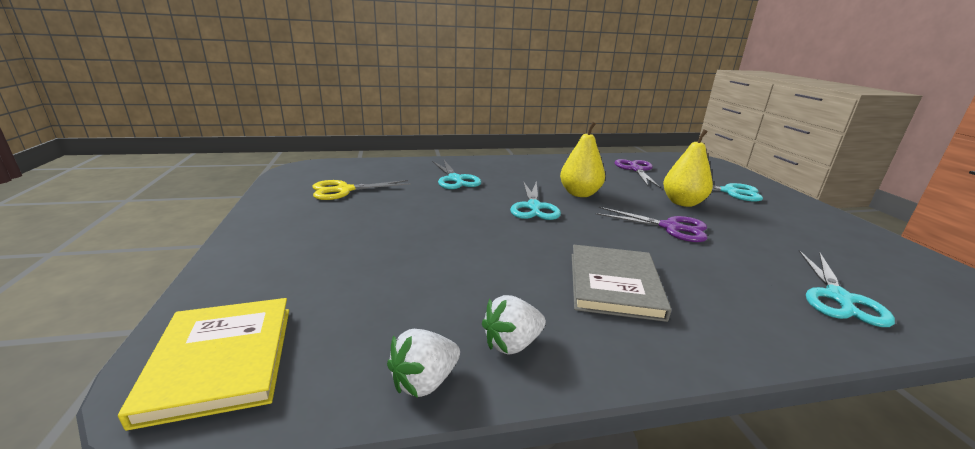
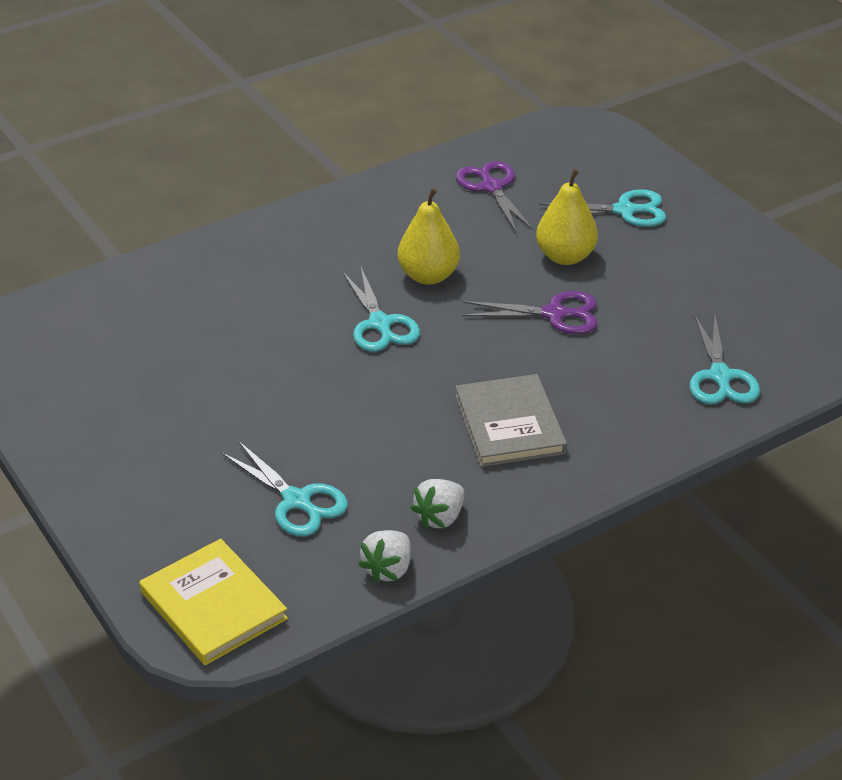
camera: 20 degrees left, 15 degrees up
(344, 190) = (107, 365): yellow scissors -> none
(455, 179) = (242, 293): turquoise scissors -> turquoise scissors (296, 501)

